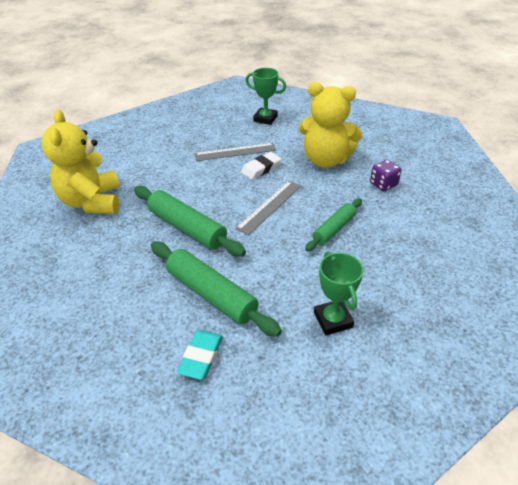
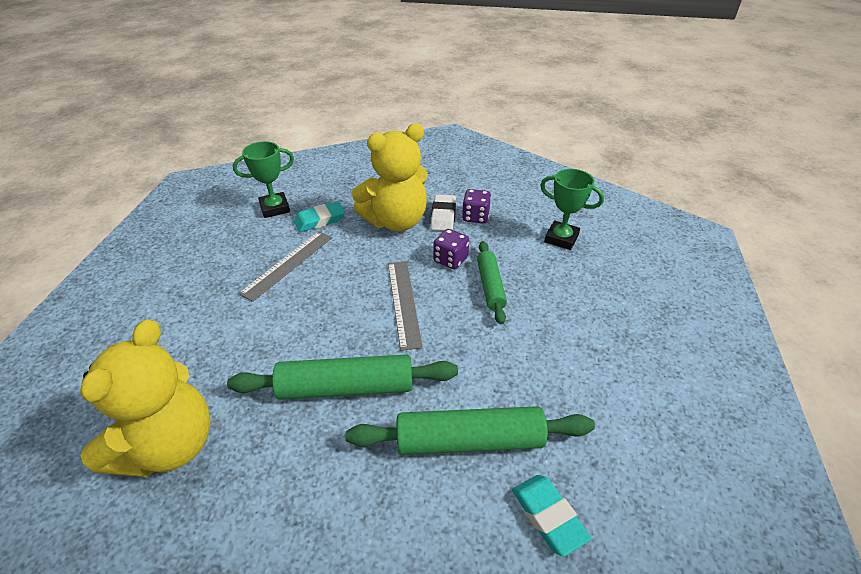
camera: 45 degrees left, 0 degrees up
(92, 202) = (169, 446): yellow teddy bear -> yellow teddy bear turned 105 degrees counterclockwise
(261, 168) = (342, 267): white eraser -> white eraser (443, 216)
(281, 137) = (320, 220): none -> turquoise eraser
(329, 200) = (450, 260): none -> purple dice
(333, 320) = (598, 374): green trophy -> green trophy (561, 238)

